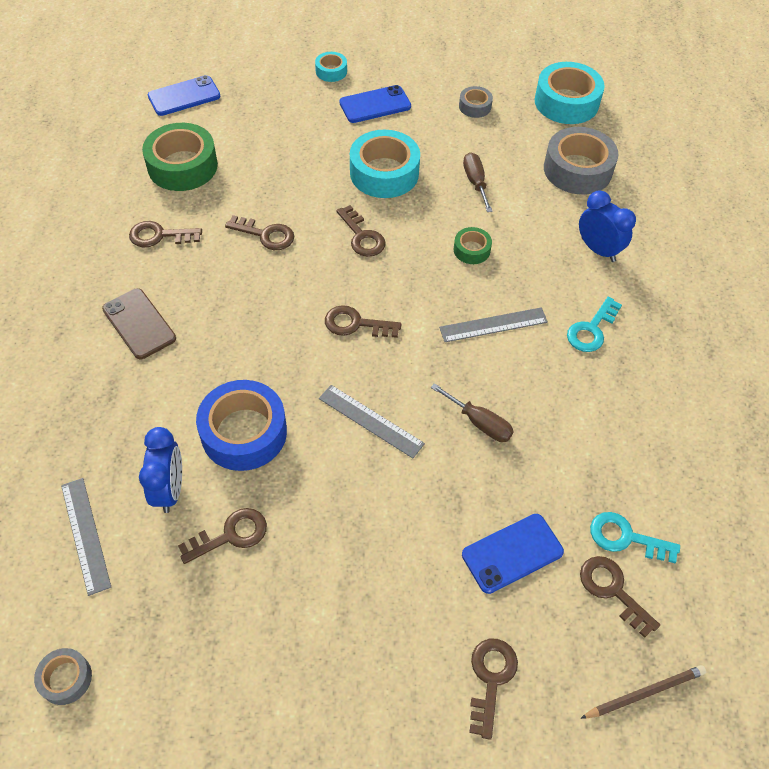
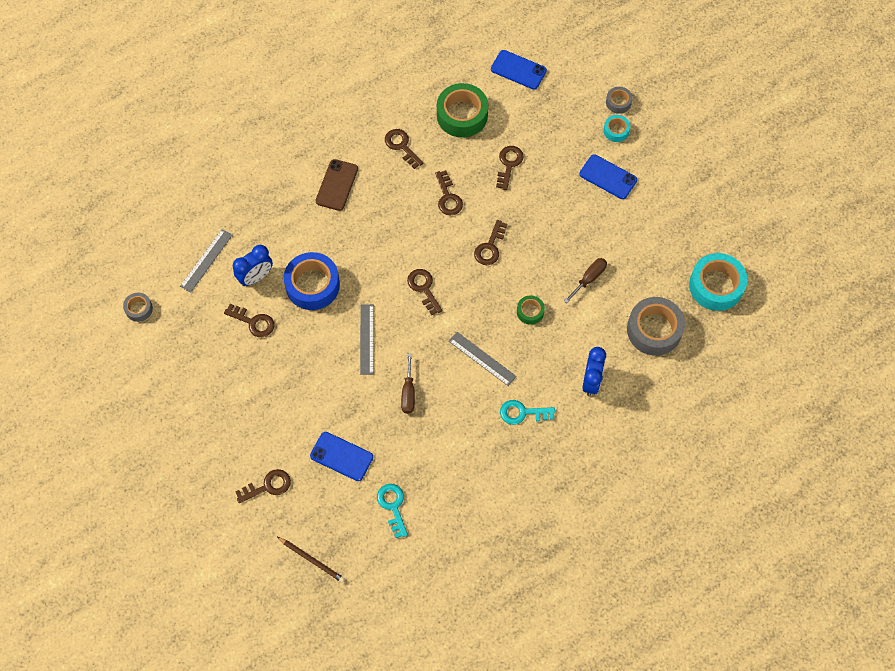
camera: 55 degrees right, 10 degrees up
(384, 173) = (552, 223): turquoise tape -> none
(475, 106) = (660, 234): grey tape -> grey tape (618, 102)
(612, 590) = (356, 516): brown key -> brown key (509, 164)

